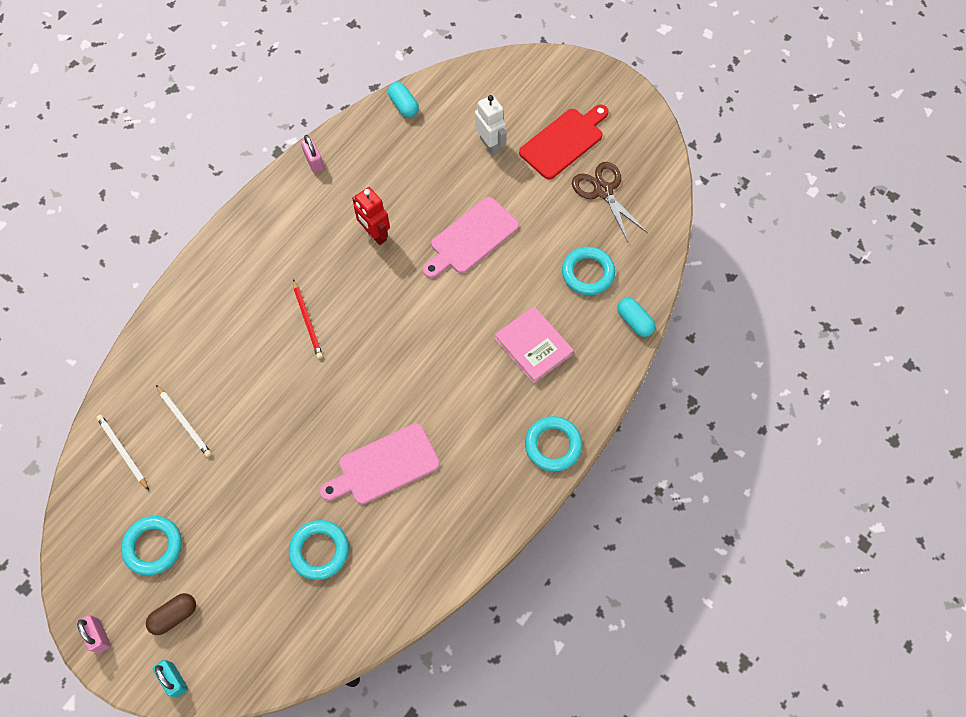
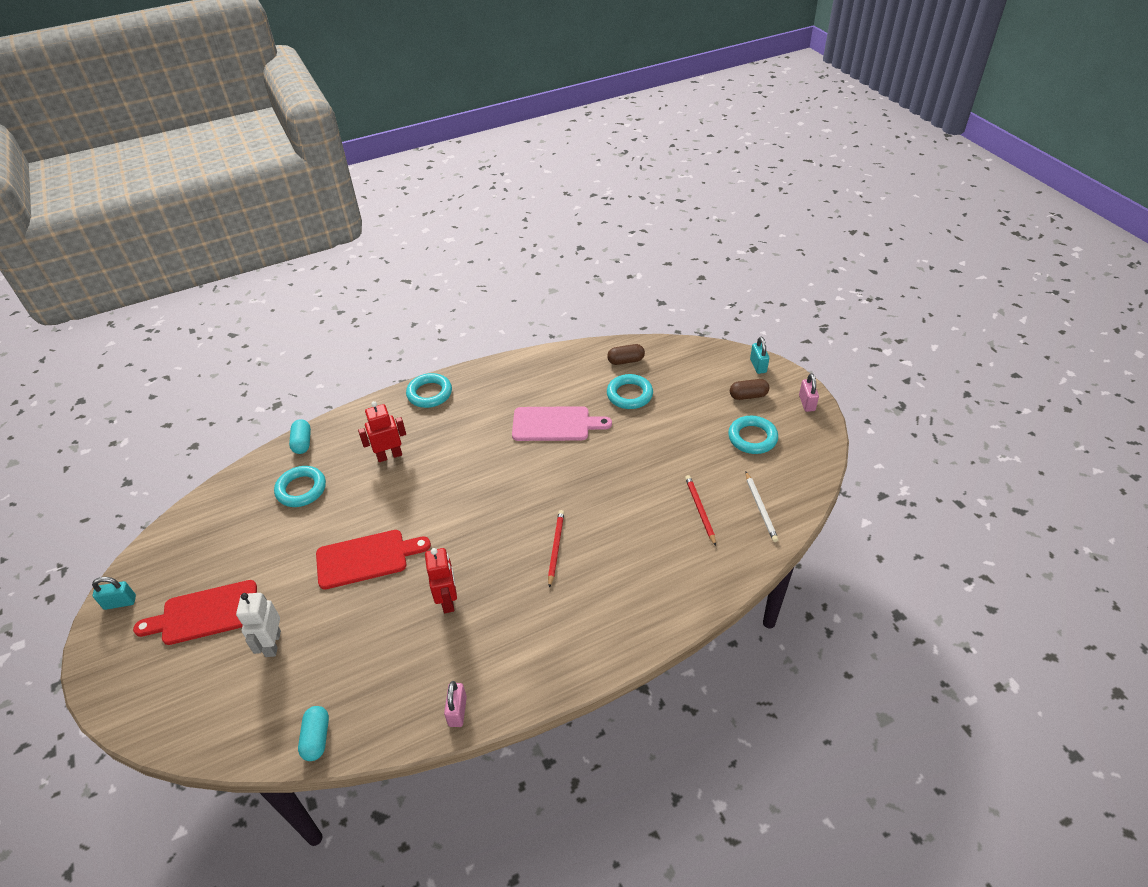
camera: 150 degrees left, 20 degrees down
(184, 422) = (700, 510): white pencil -> red pencil
(349, 609) = (626, 361): none -> brown capsule
(471, 238) = (366, 558): pink cutting board -> red cutting board
(533, 346) = (389, 455): pink book -> red robot
(603, 191) = (221, 550): brown scissors -> none
(640, 120) = (120, 602): none -> turquoise padlock

